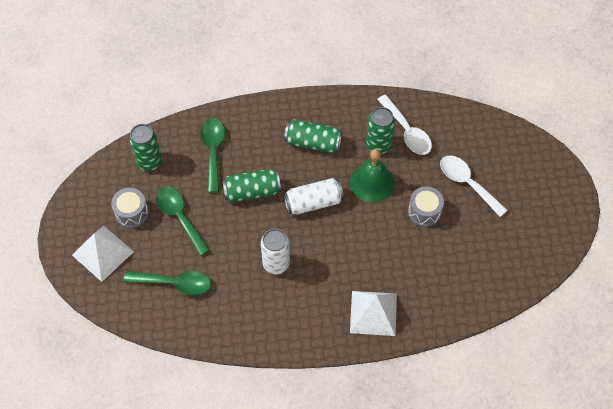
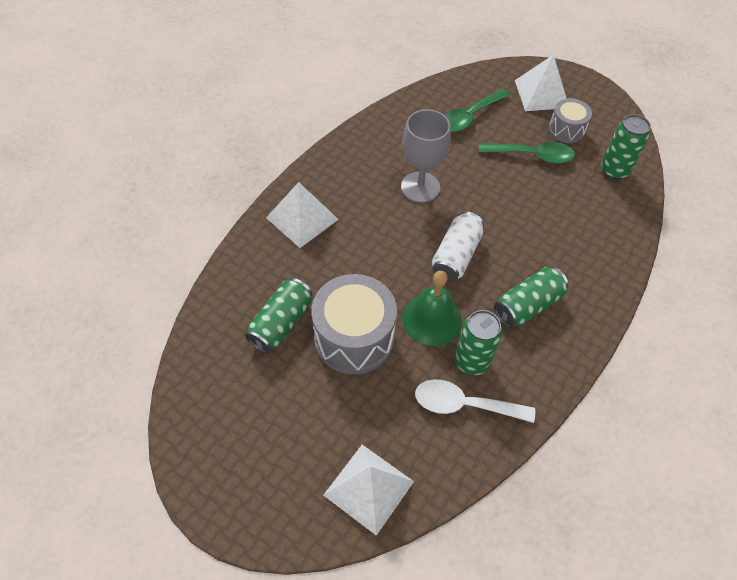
camera: 130 degrees right, 5 degrees down
(213, 151) = (587, 220): green spoon -> none
(252, 191) = (513, 219): green can -> green can (281, 323)
(276, 264) = (420, 187): white can -> grey goblet
(424, 211) = (354, 338): grey drum -> grey drum, size x1.80
(467, 183) = (344, 407): white spoon -> none
(493, 140) = (369, 488): none -> white pyramid

